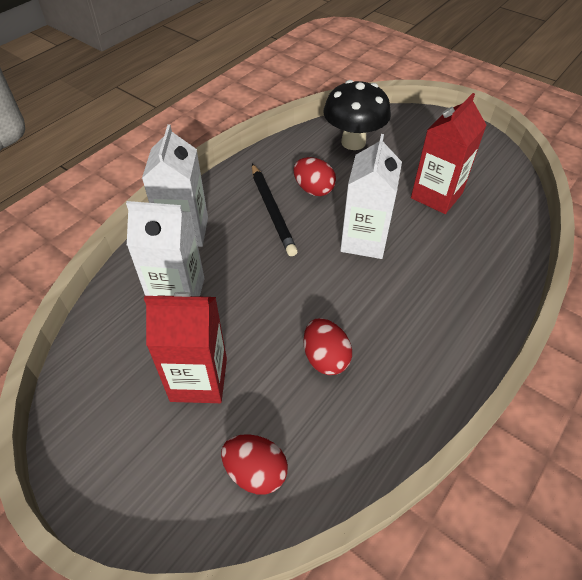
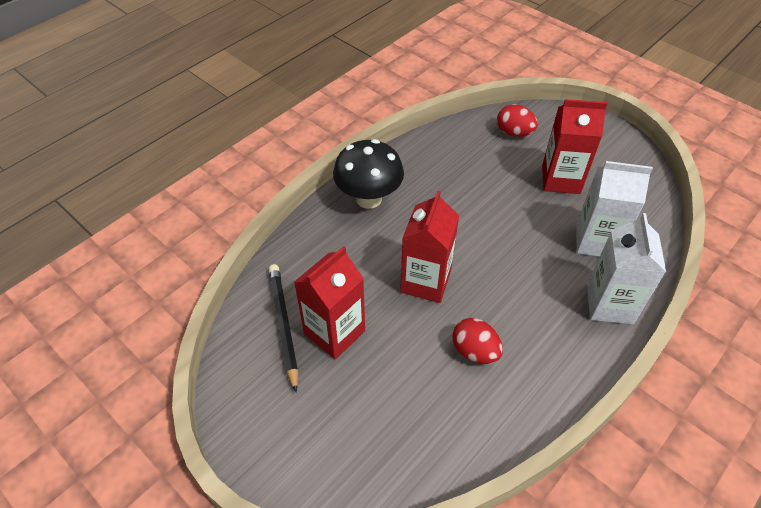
camera: 175 degrees left, 0 degrees up
(272, 211) = (521, 323): black pencil -> black pencil (284, 324)
(325, 358) = (469, 187): red egg -> none
(353, 142) = (417, 433): black mushroom -> black mushroom (369, 199)
(364, 240) = (425, 281): white carton -> red carton

